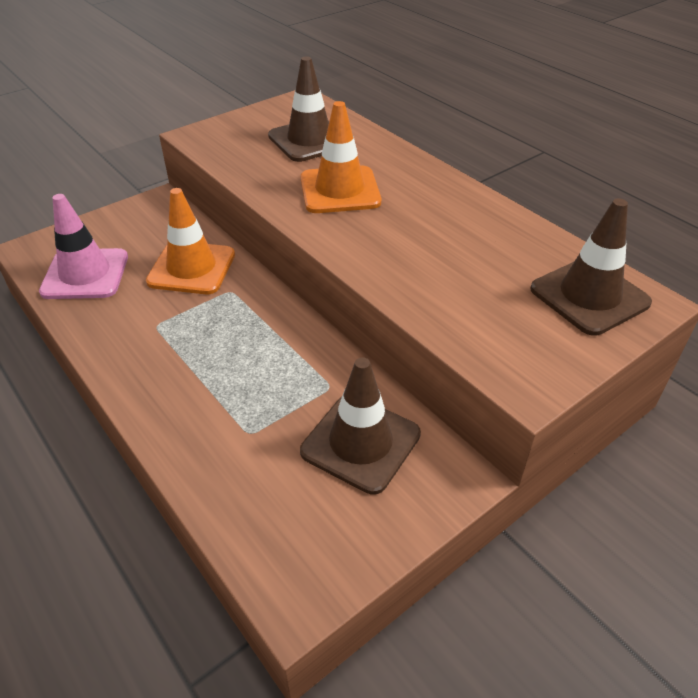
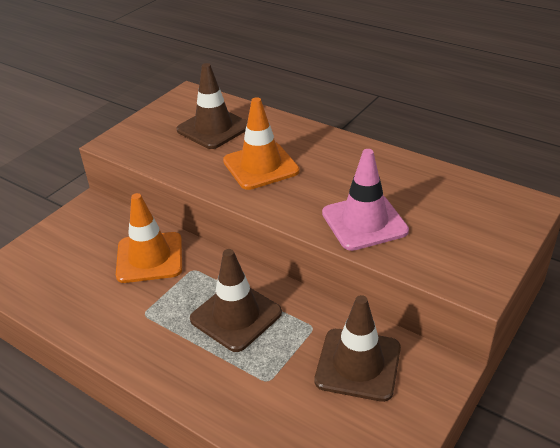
camera: 15 degrees left, 5 degrees down
(85, 274) = (57, 285): pink traffic cone -> pink traffic cone (364, 222)
(589, 296) = (487, 209): brown traffic cone -> brown traffic cone (236, 316)

